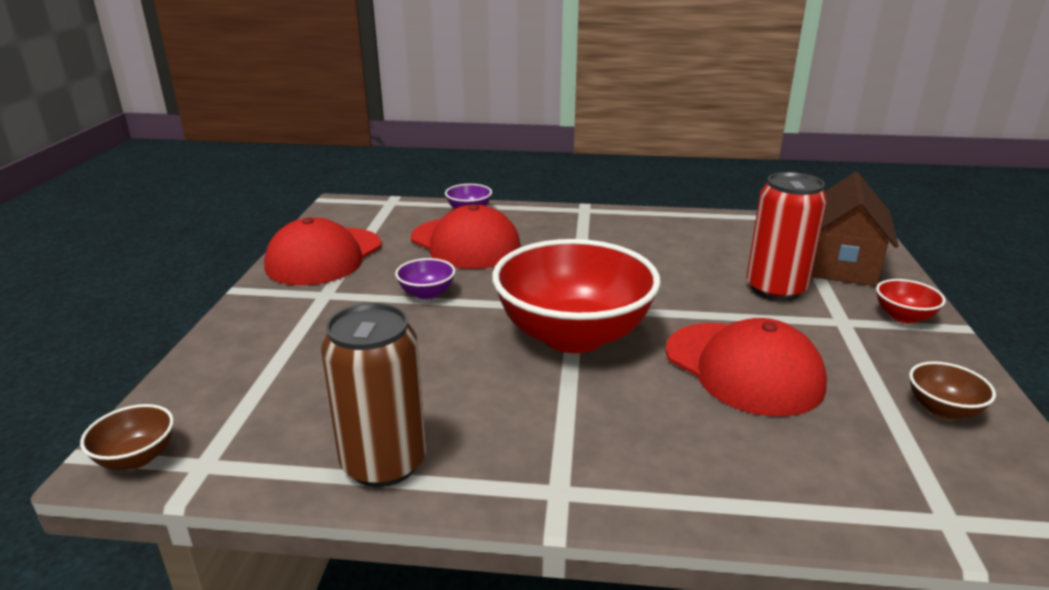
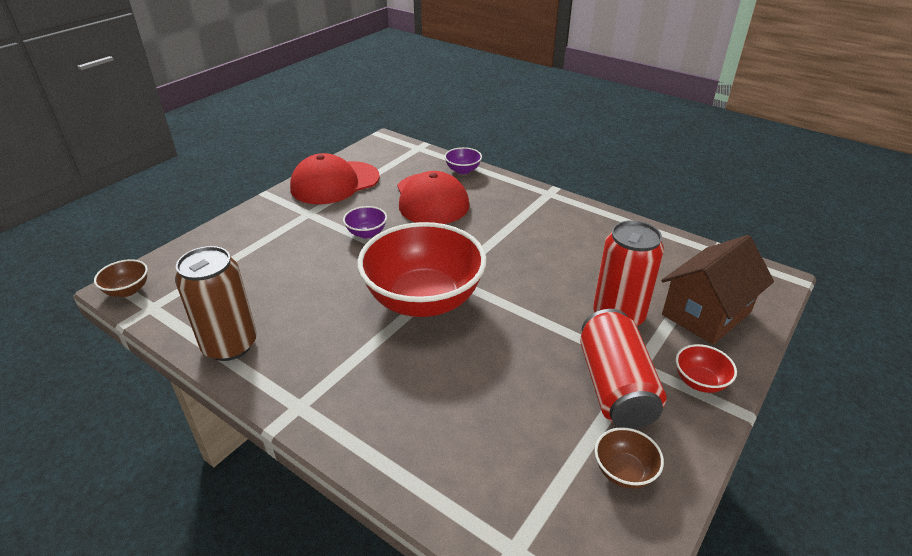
camera: 30 degrees right, 10 degrees up
(743, 368) = (510, 372): red cap -> none
(846, 345) = (615, 386): none -> red can

